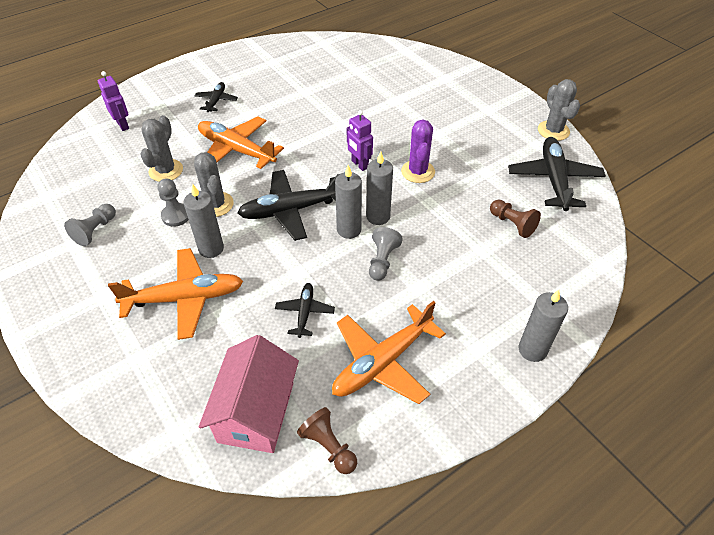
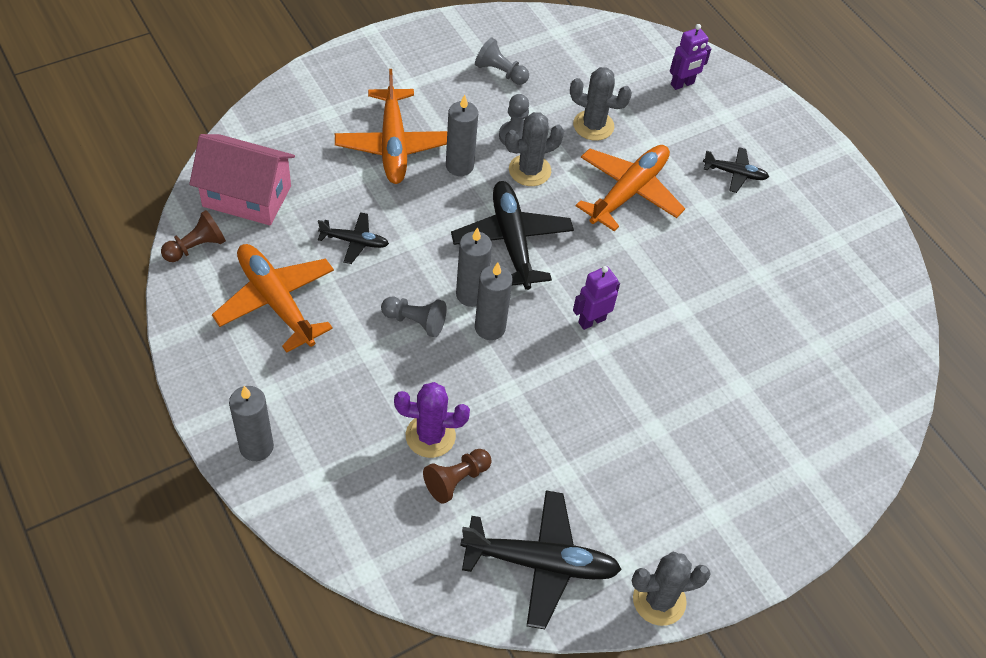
camera: 90 degrees right, 5 degrees up
(418, 172) = (572, 387): purple cactus -> purple cactus (430, 436)

